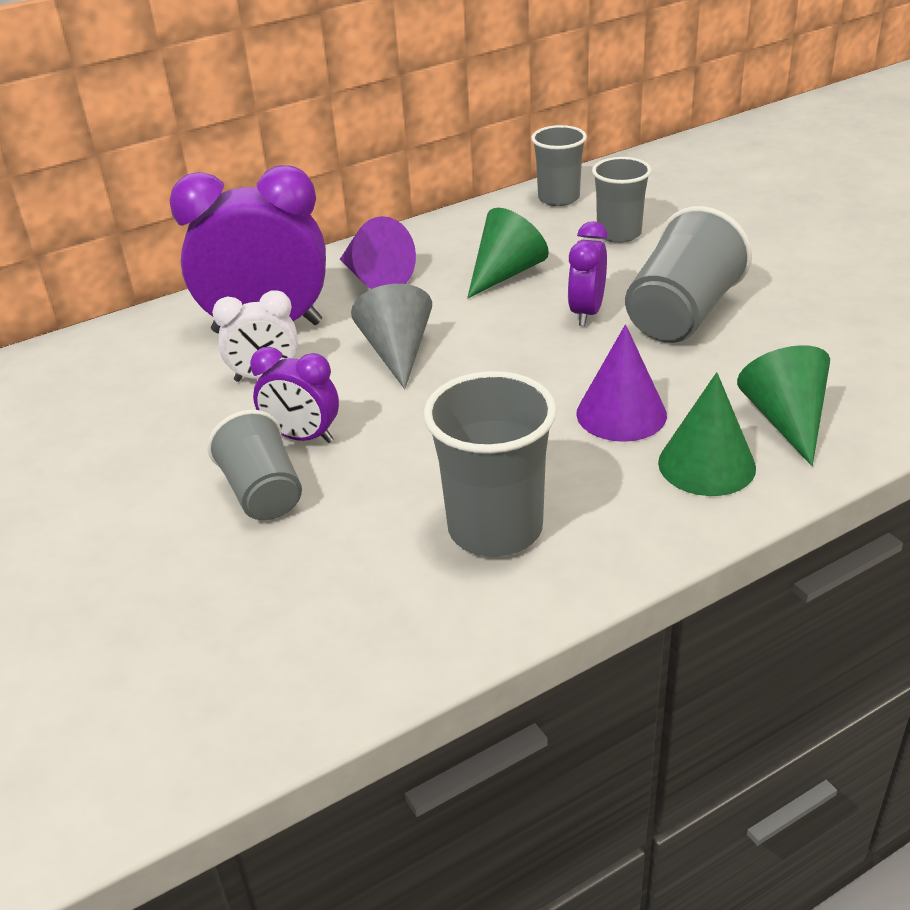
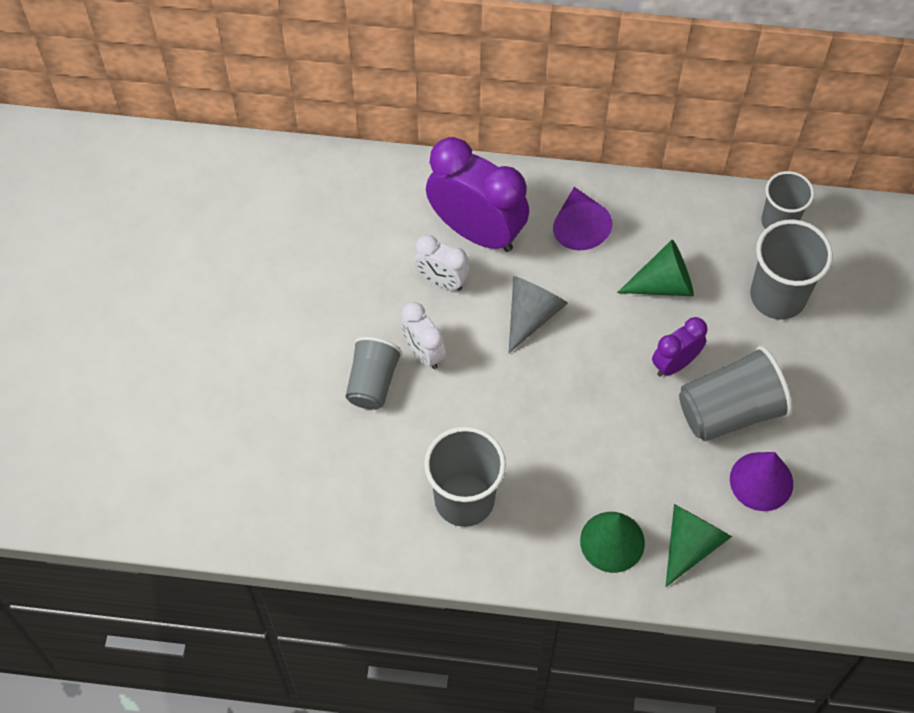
camera: 35 degrees right, 25 degrees up
(302, 437) = (423, 352): purple clock -> white clock
(619, 234) = (778, 296): grey cup -> grey cup, size x1.51
(621, 414) = (607, 468): purple cone -> purple cone (761, 481)

